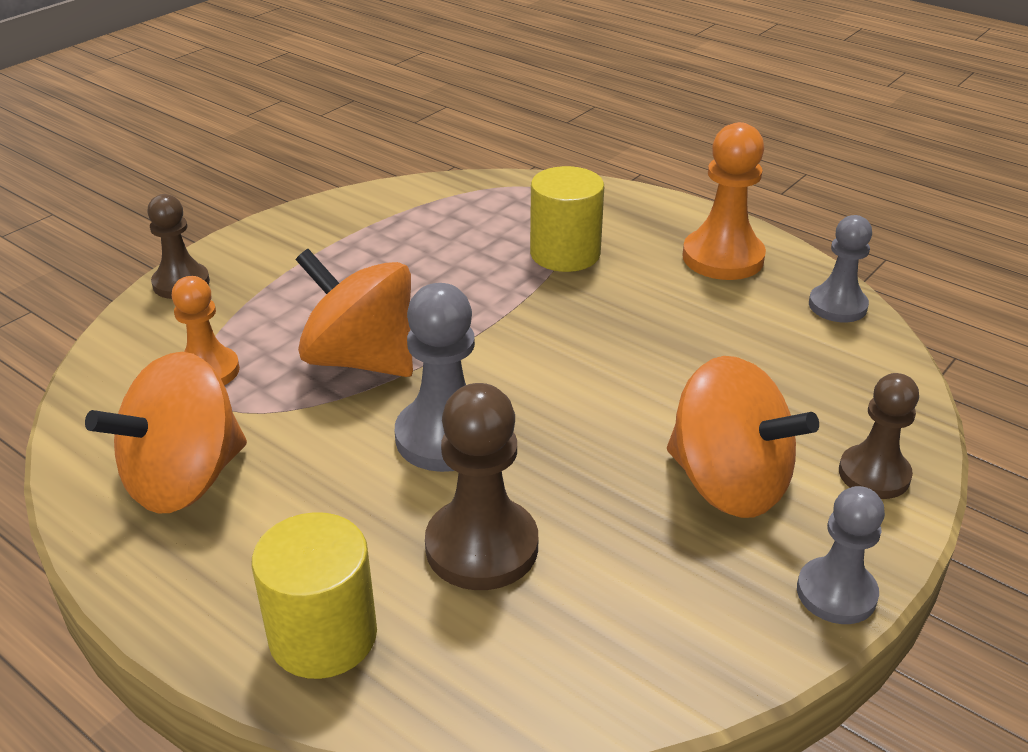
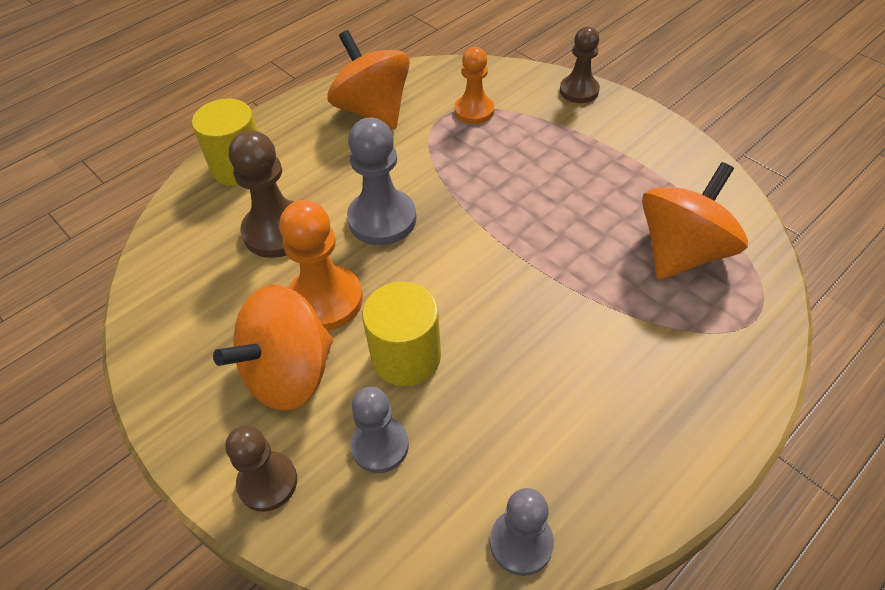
camera: 100 degrees right, 15 degrees up
(361, 360) = (476, 179): orange spinning top -> orange spinning top (681, 252)
(565, 254) = (625, 313): yellow cylinder -> yellow cylinder (406, 356)
(723, 258) = (621, 451): orange pawn -> orange pawn (325, 300)
(836, 593) = (166, 413): grey pawn -> grey pawn (380, 445)

